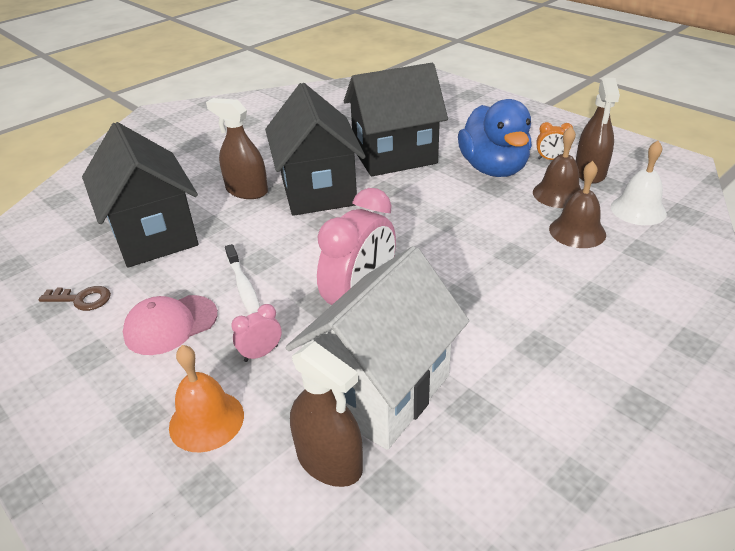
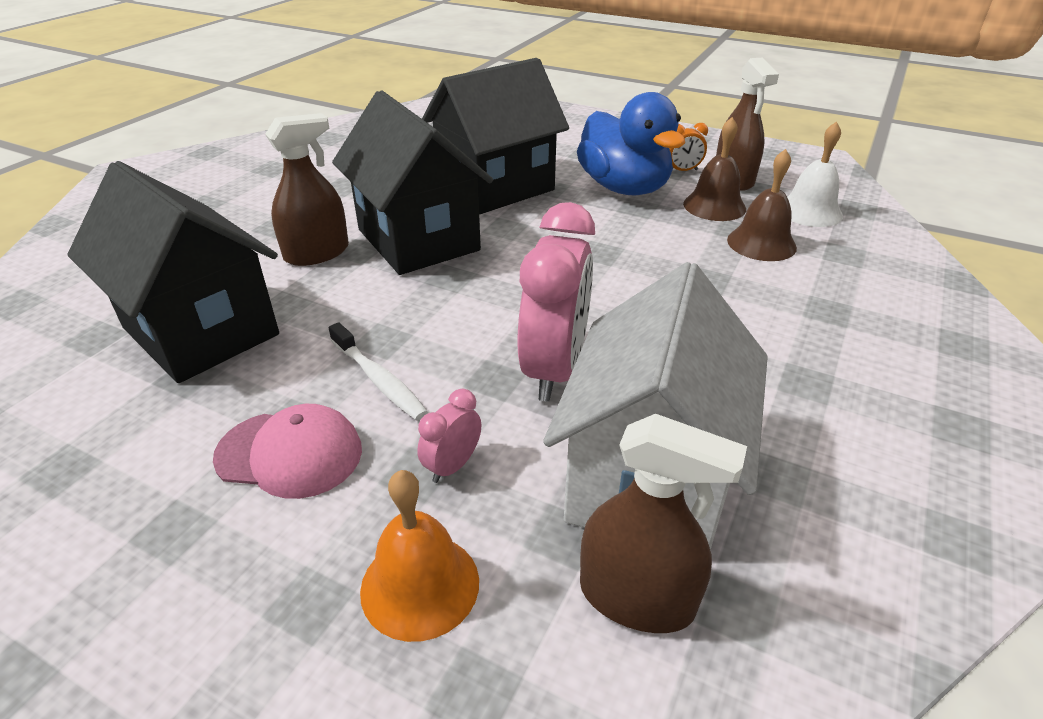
camera: 20 degrees left, 0 degrees up
(81, 299) = (118, 445): brown key -> none
(170, 325) = (290, 454): pink cap -> pink cap turned 120 degrees counterclockwise
(247, 191) = (317, 253): brown spray bottle -> brown spray bottle turned 135 degrees clockwise

